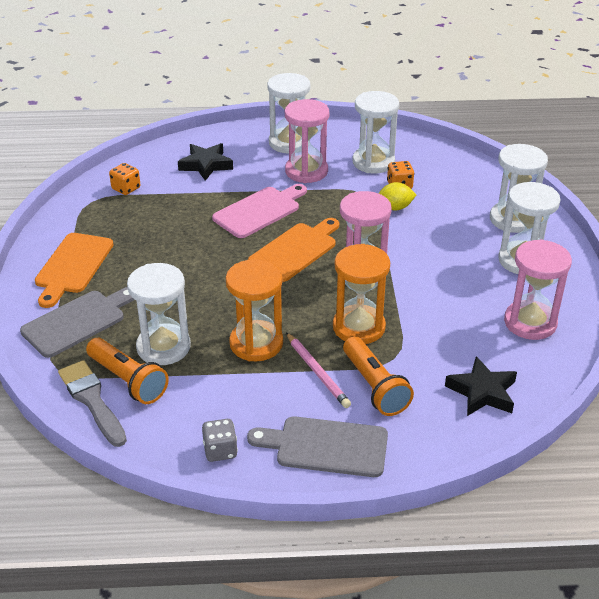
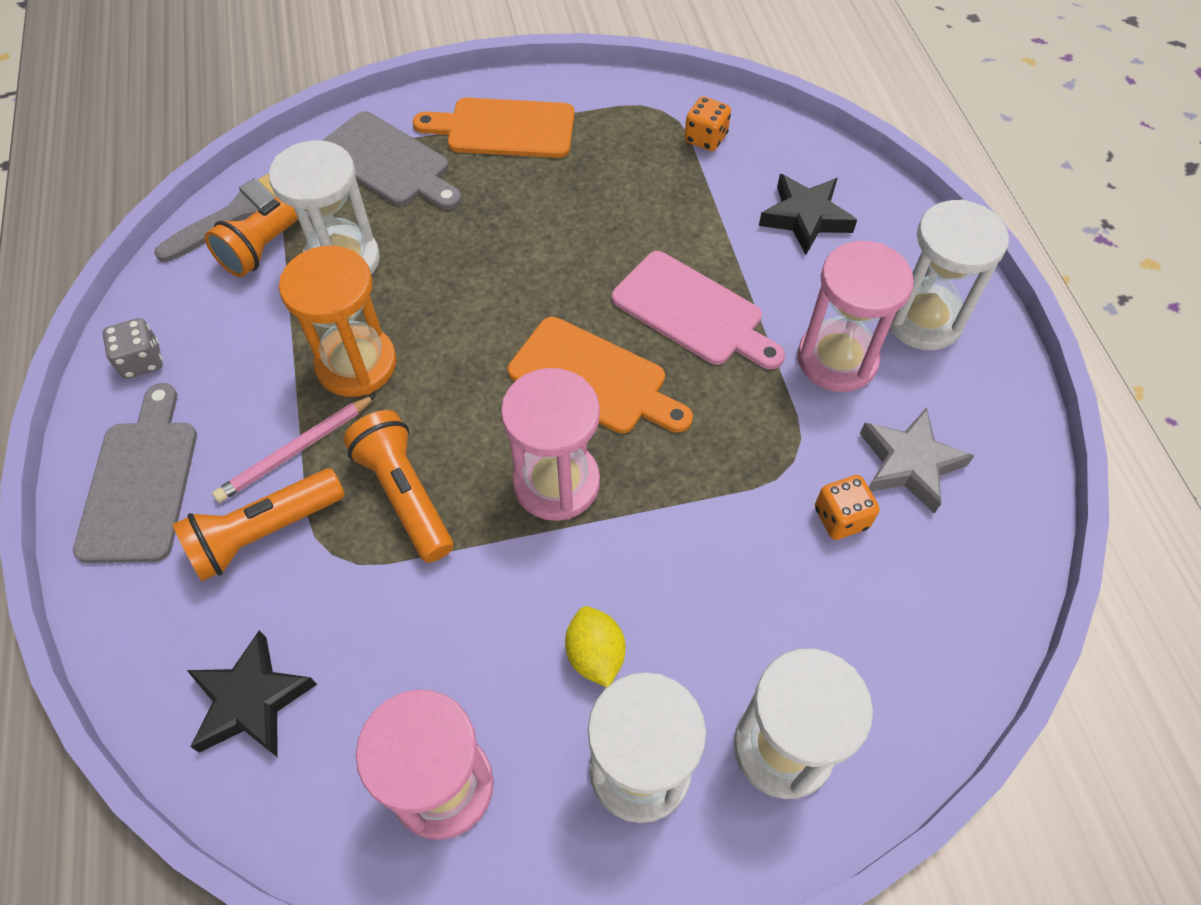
camera: 80 degrees right, 20 degrees up
(359, 327) = (404, 495): orange hourglass -> orange flashlight
(373, 162) = (909, 464): white hourglass -> grey star
(395, 208) = (762, 517): yellow lemon -> yellow lemon (595, 655)

